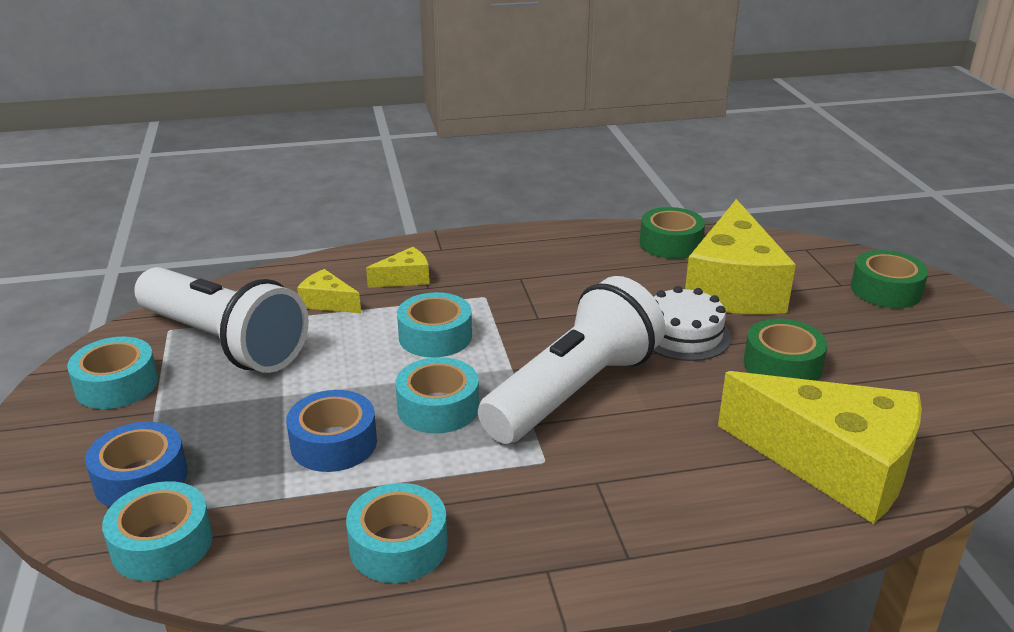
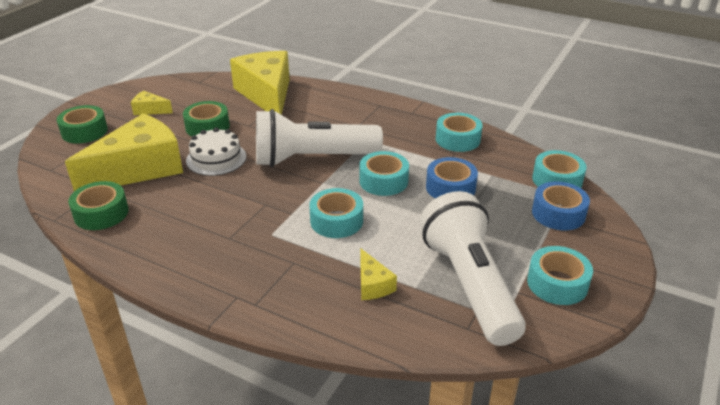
camera: 140 degrees left, 5 degrees up
(405, 278) = (299, 279): yellow cheese -> yellow cheese (150, 110)

